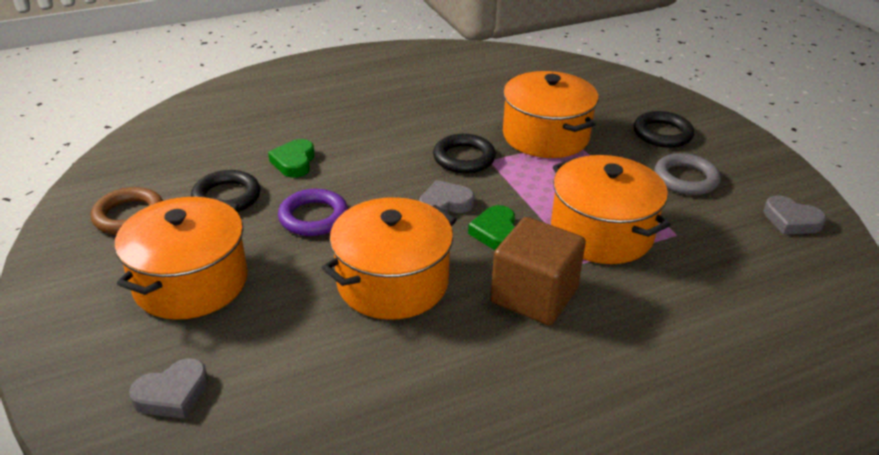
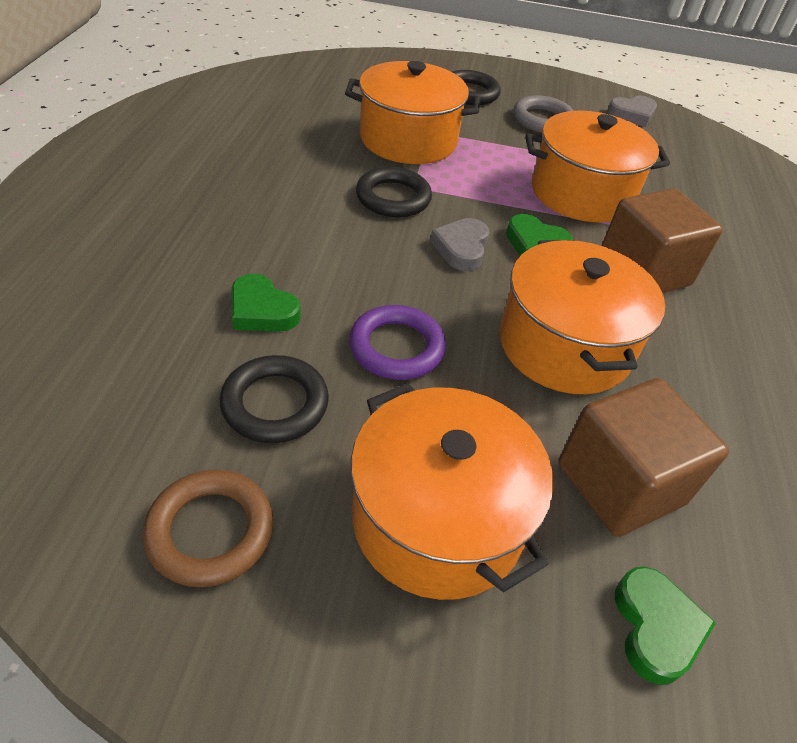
camera: 60 degrees left, 10 degrees up
(172, 394) = (655, 627): grey heart -> green heart
(279, 347) = (620, 483): none -> brown cube

